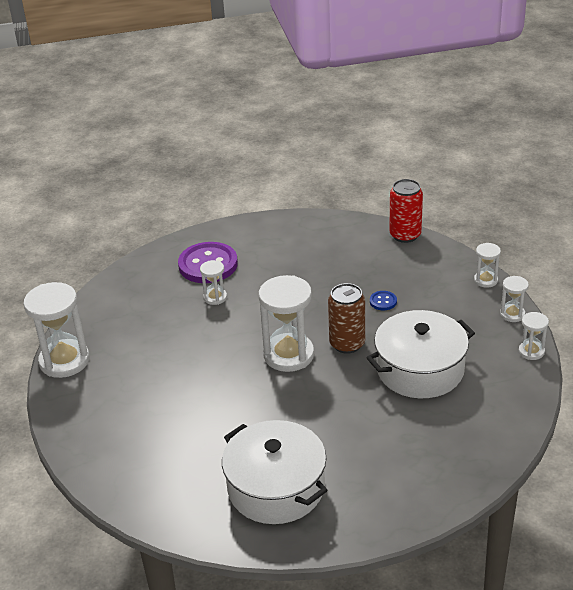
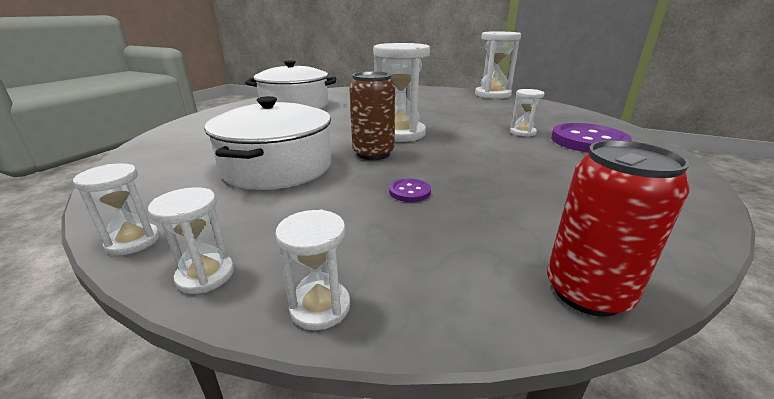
camera: 125 degrees right, 10 degrees down
(383, 301) = (409, 192): blue button -> purple button

